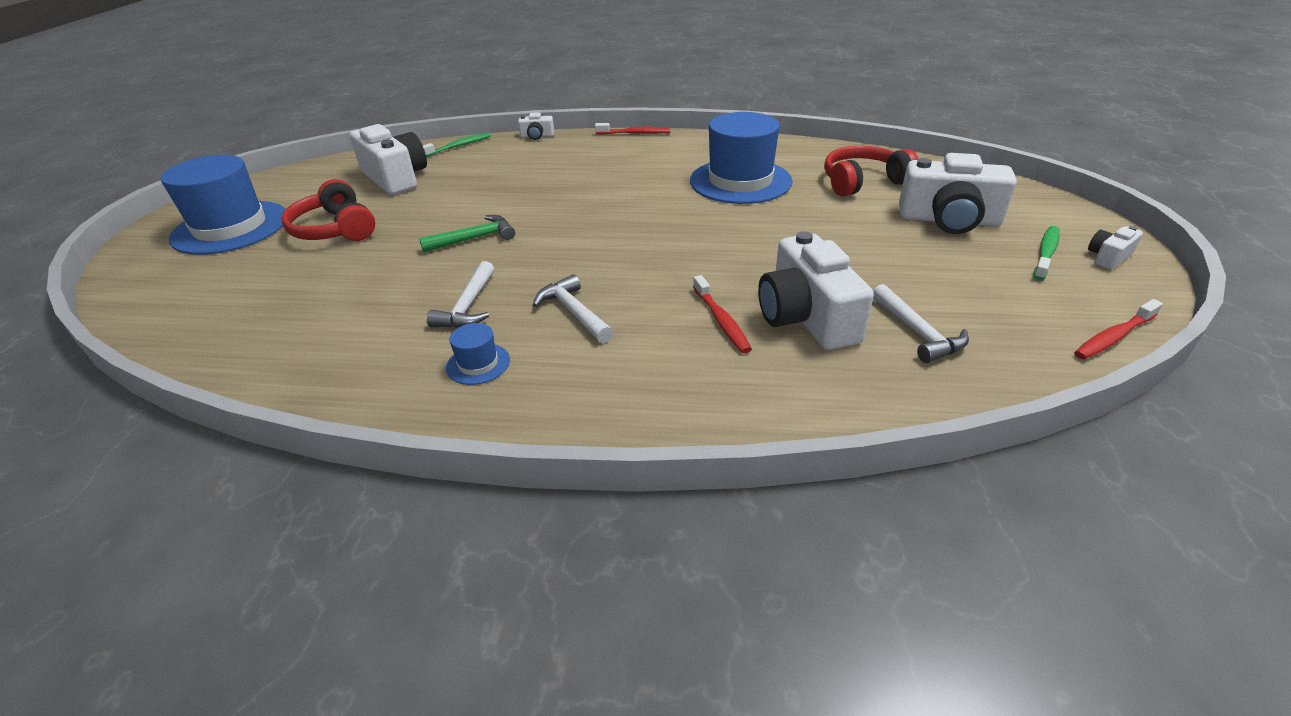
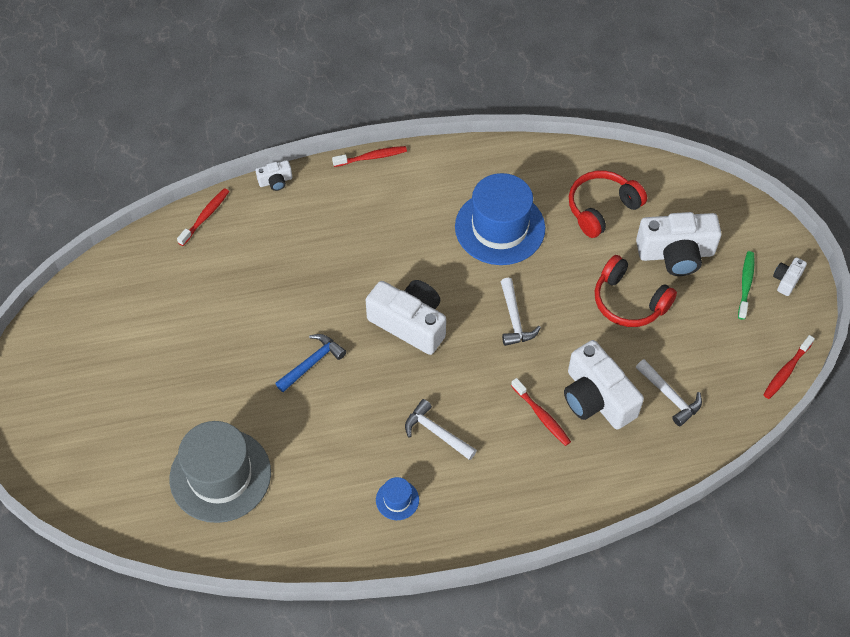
camera: 20 degrees left, 20 degrees up
(230, 227) = (81, 397): blue hat -> none
(295, 303) = (220, 475): none -> grey hat
(335, 229) = (181, 377): red headphones -> red headphones (629, 301)
(395, 178) = (179, 286): white camera -> white camera (409, 323)
(458, 146) = (205, 216): green toothbrush -> red toothbrush
(468, 306) = (356, 445): white hammer -> white hammer (514, 319)
(475, 238) = (312, 363): green hammer -> blue hammer

